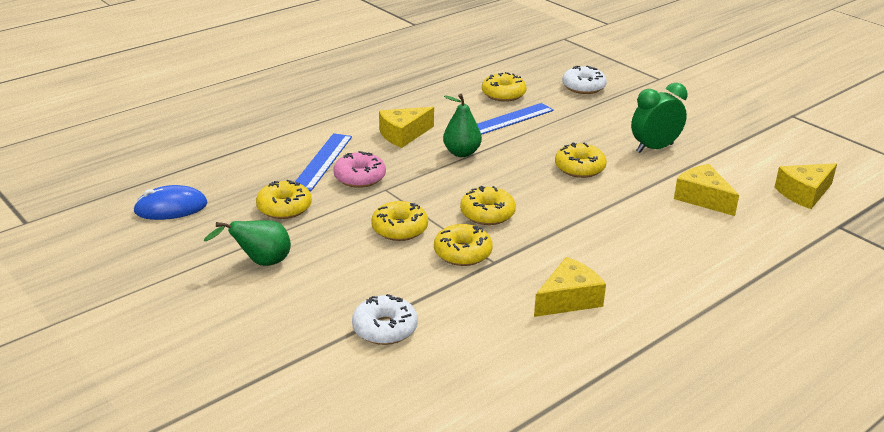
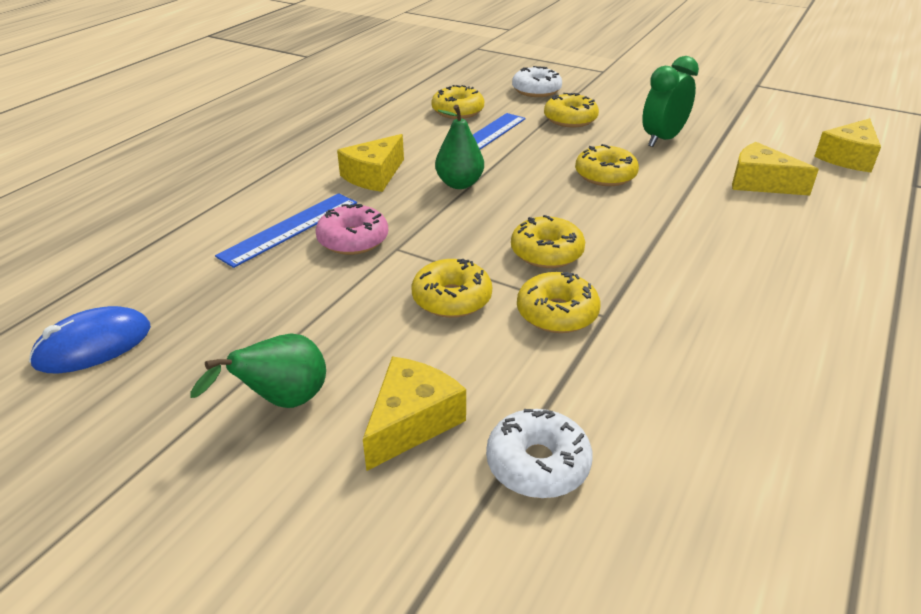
camera: 20 degrees left, 5 degrees up
(284, 208) = (272, 305): yellow donut -> yellow donut (570, 119)
(323, 161) = (290, 229): blue ruler -> blue ruler turned 45 degrees clockwise
(568, 299) = (736, 345): yellow cheese -> yellow cheese (411, 422)

